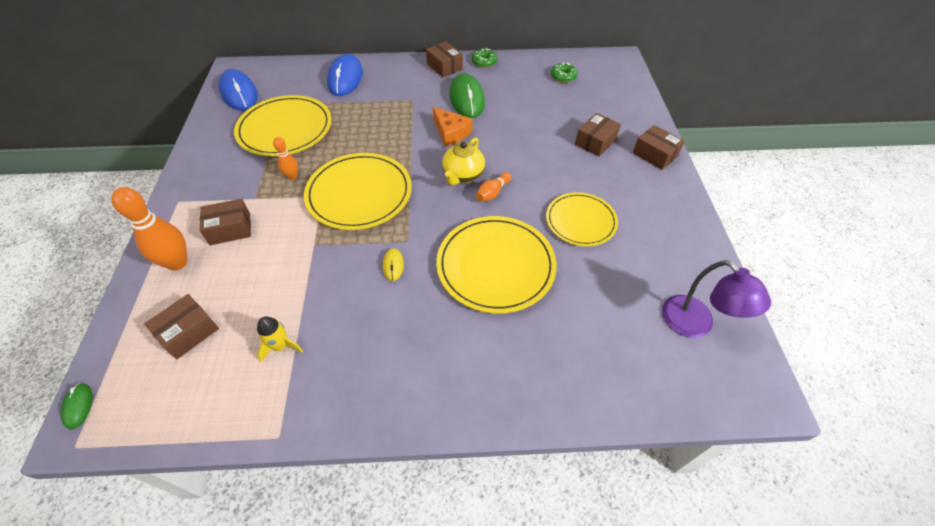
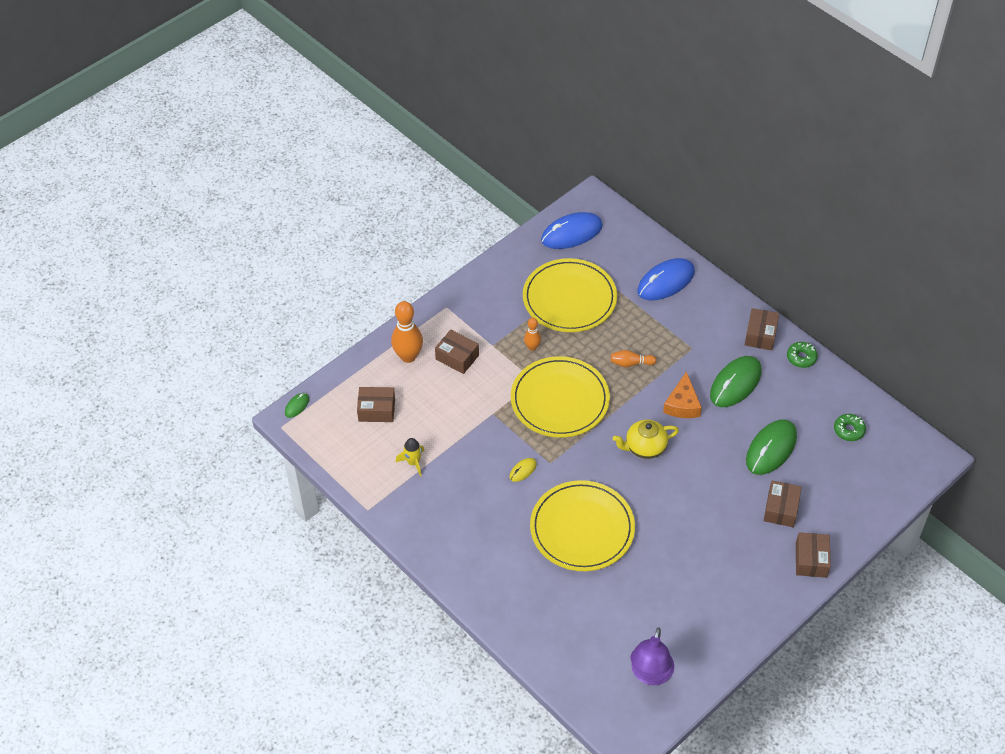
camera: 50 degrees right, 0 degrees up
(239, 93) = (571, 233): blue mouse -> blue mouse turned 45 degrees clockwise
(492, 193) = (647, 479): orange bowling pin -> orange bowling pin (631, 363)
(539, 116) = (771, 449): none -> green mouse
(580, 221) = (677, 553): yellow plate -> none
(595, 142) = (781, 509): brown box -> brown box turned 75 degrees counterclockwise

